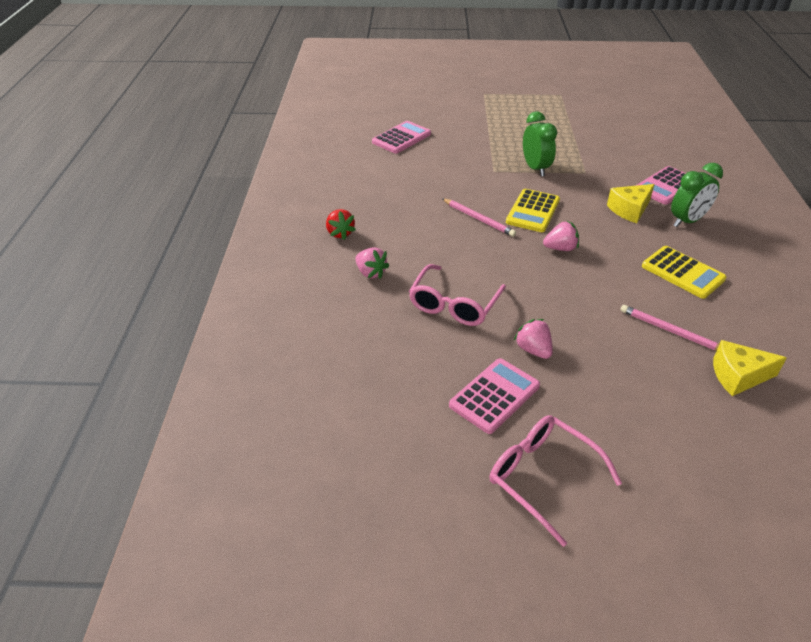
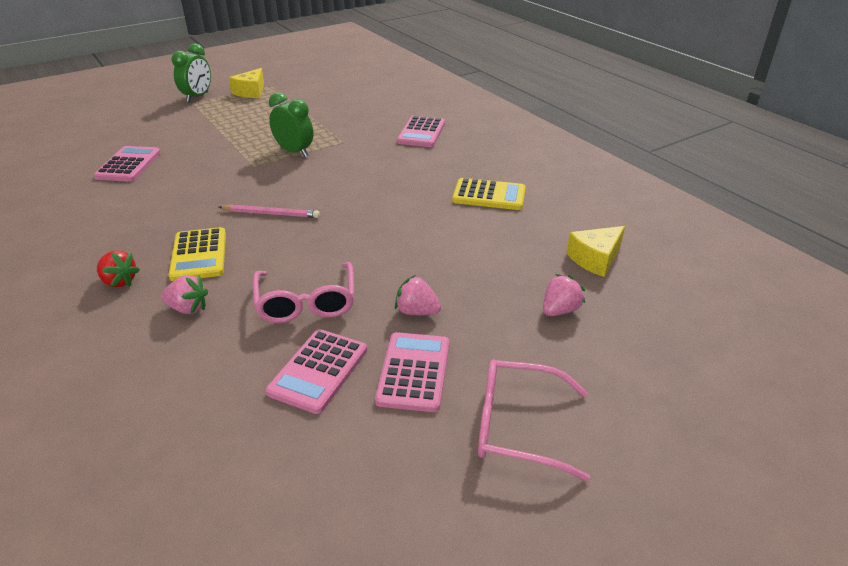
camera: 35 degrees left, 5 degrees down
(426, 361) = (318, 371): none -> pink calculator
(532, 211) = (320, 189): yellow calculator -> yellow calculator (199, 255)
(560, 248) = (371, 212): pink strawberry -> pink strawberry (559, 310)
(629, 210) = (406, 160): yellow cheese -> yellow cheese (251, 92)
(670, 331) = (518, 245): pink pencil -> none
(687, 221) = (459, 154): green clock -> green clock (197, 97)

